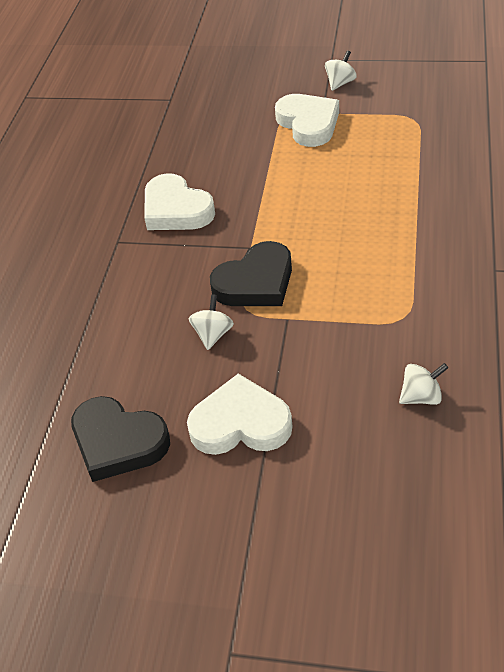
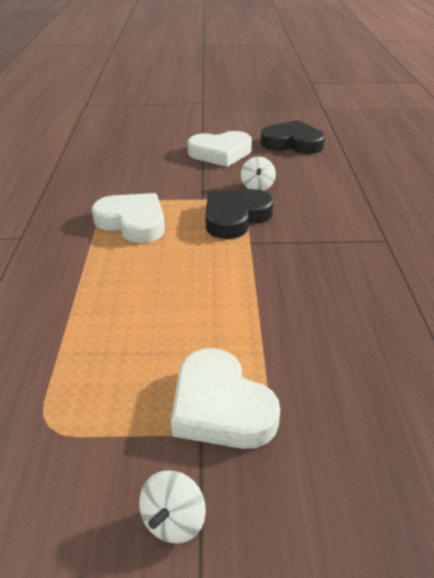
camera: 165 degrees right, 10 degrees down
(176, 210) = (347, 271): white heart -> white heart (133, 222)
(421, 396) = (104, 169): white spinning top -> none

